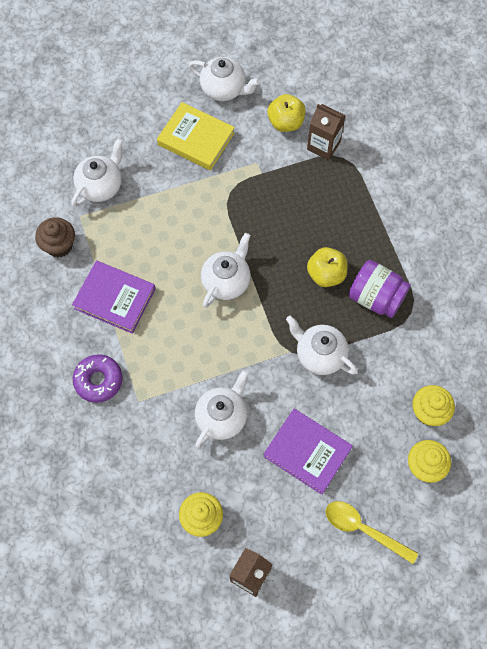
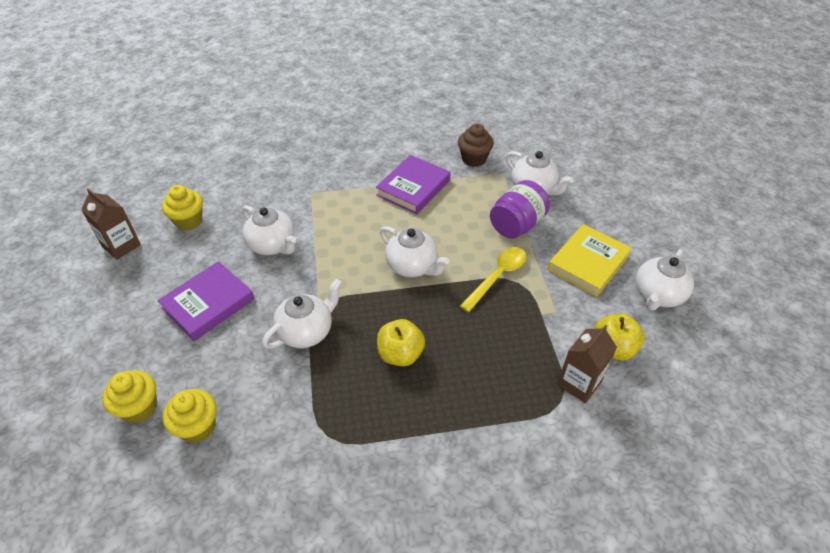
camera: 100 degrees right, 20 degrees down
(98, 380) = (339, 172): purple donut -> none
(363, 529) = (108, 337): yellow spoon -> yellow spoon (497, 277)
(376, 297) = (358, 400): purple jar -> purple jar (517, 225)

